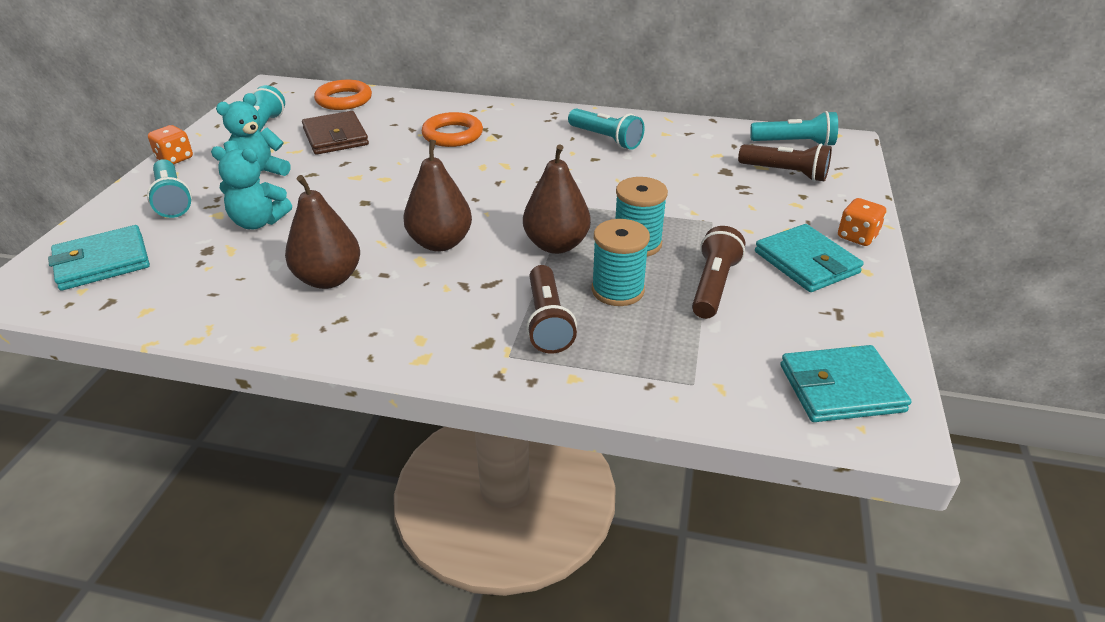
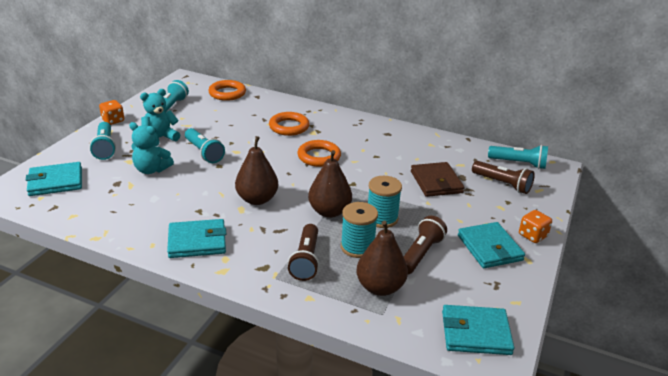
camera: 10 degrees right, 5 degrees down
(328, 279) = (182, 212): brown pear -> brown pear (380, 287)
(335, 137) = (214, 119): brown wallet -> brown wallet (436, 182)
(366, 320) = (197, 241): none -> turquoise wallet
(512, 170) = (319, 157): none -> orange ring
(606, 139) = (389, 143): turquoise flashlight -> turquoise flashlight (204, 152)

